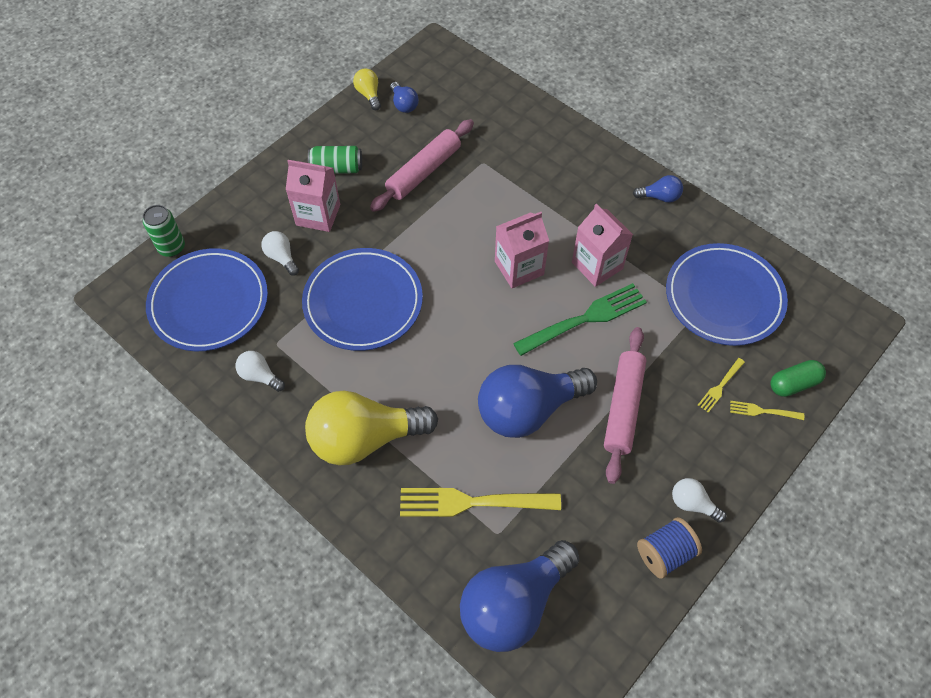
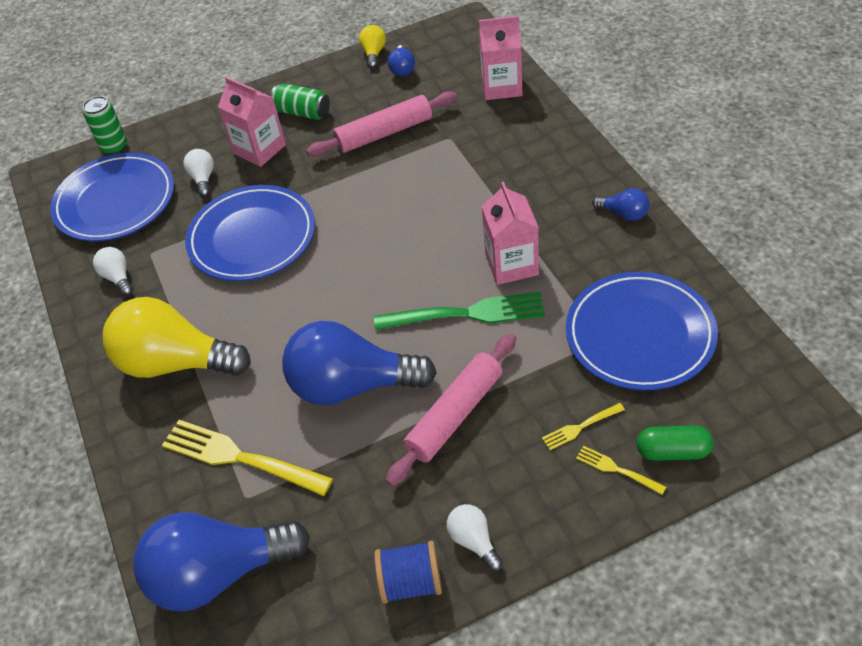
camera: 30 degrees right, 10 degrees down
(519, 268) = (426, 246): pink carton -> pink carton (502, 86)

